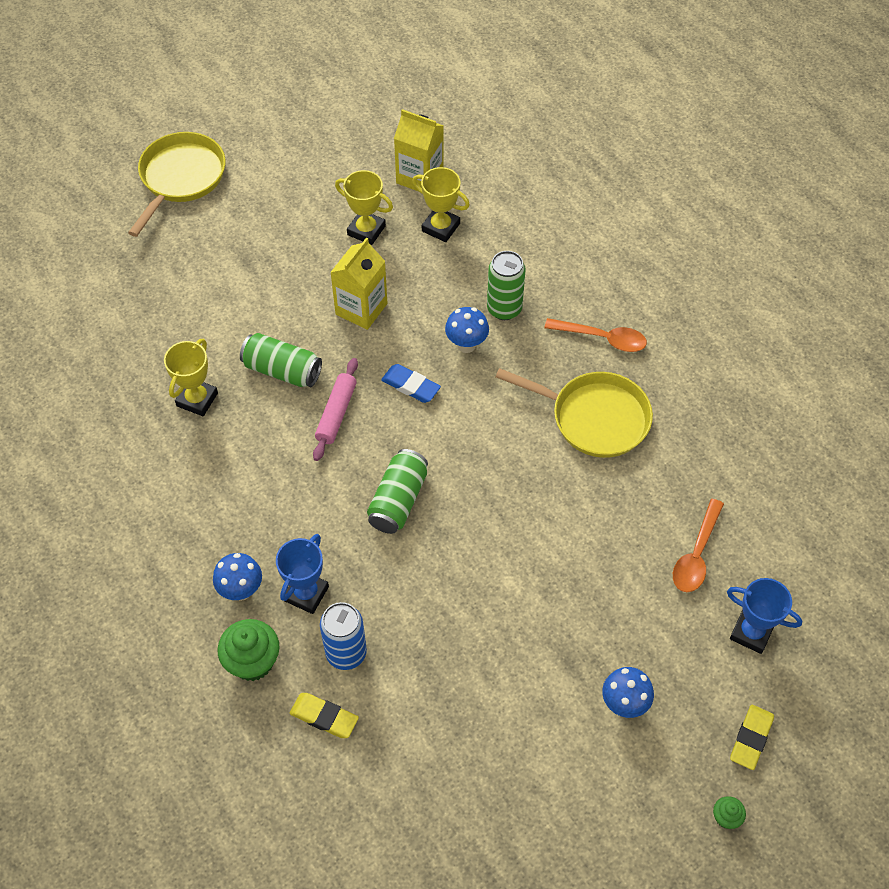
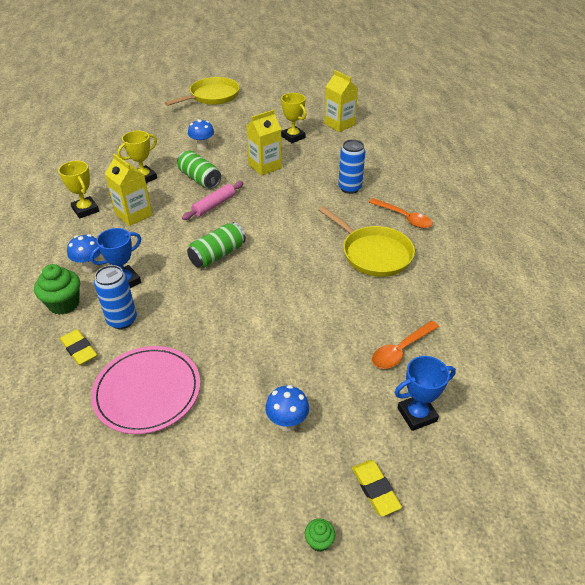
camera: 25 degrees right, 15 degrees down
(234, 475) = (134, 214): none -> yellow carton
(411, 386) = (267, 206): blue eraser -> none
(440, 227) = (336, 146): yellow trophy -> yellow trophy (85, 210)
(446, 735) = (147, 391): none -> pink plate
(466, 345) = (315, 197): blue mushroom -> blue mushroom (202, 147)
(504, 309) = (349, 188): green can -> blue can
(751, 632) = (417, 414): blue trophy -> blue trophy turned 75 degrees counterclockwise
(751, 738) = (375, 489): yellow eraser -> yellow eraser turned 75 degrees counterclockwise

